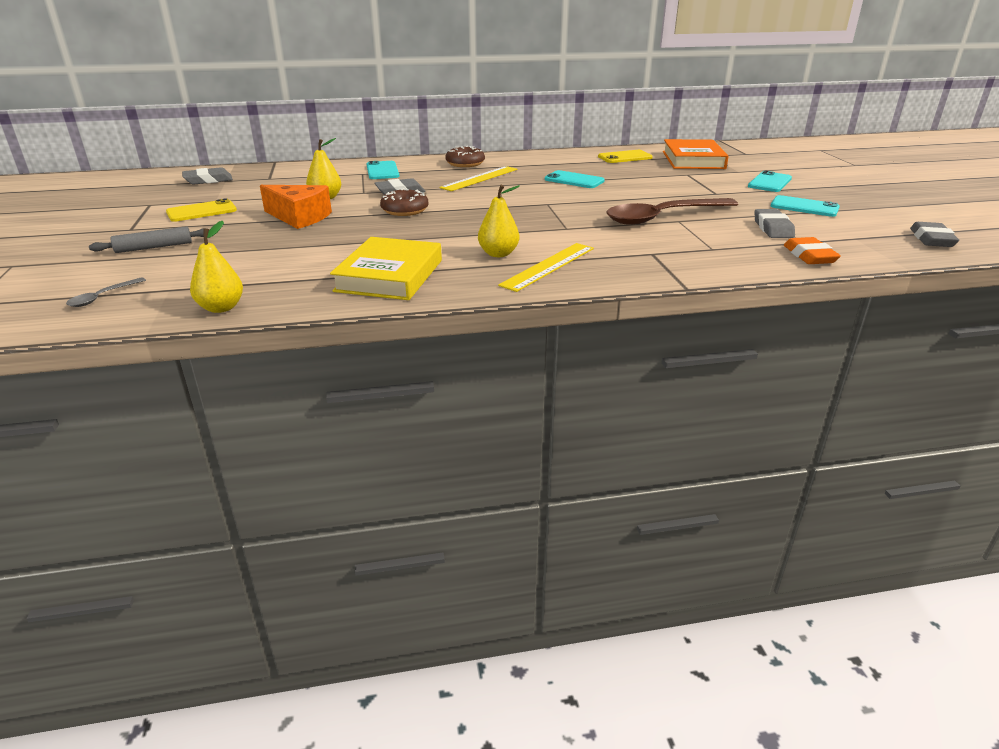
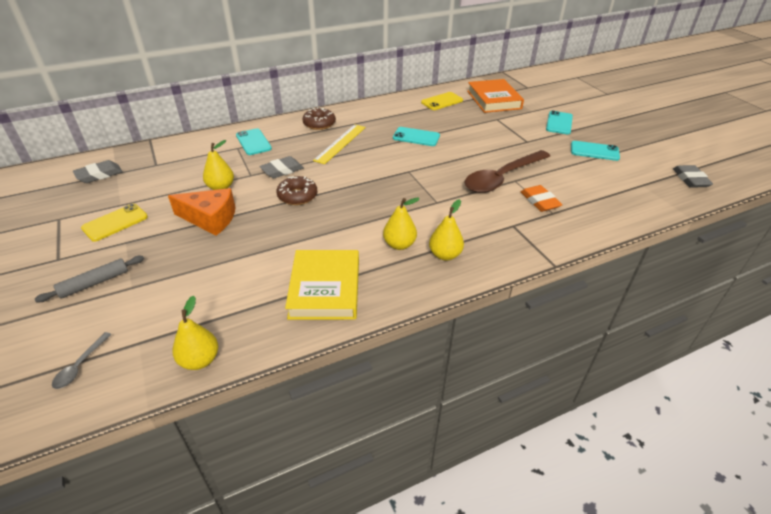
camera: 15 degrees left, 10 degrees up
(548, 266) = (445, 255): yellow ruler -> yellow pear
(773, 228) = (584, 181): grey eraser -> none
(809, 256) = (621, 211): orange eraser -> orange eraser (539, 201)

